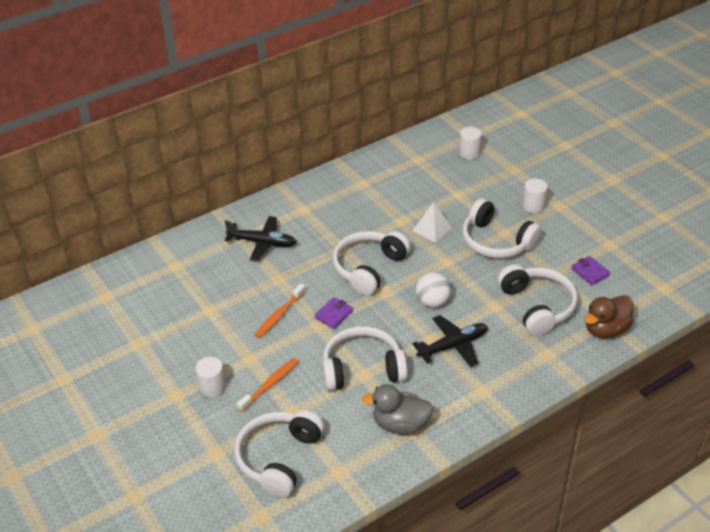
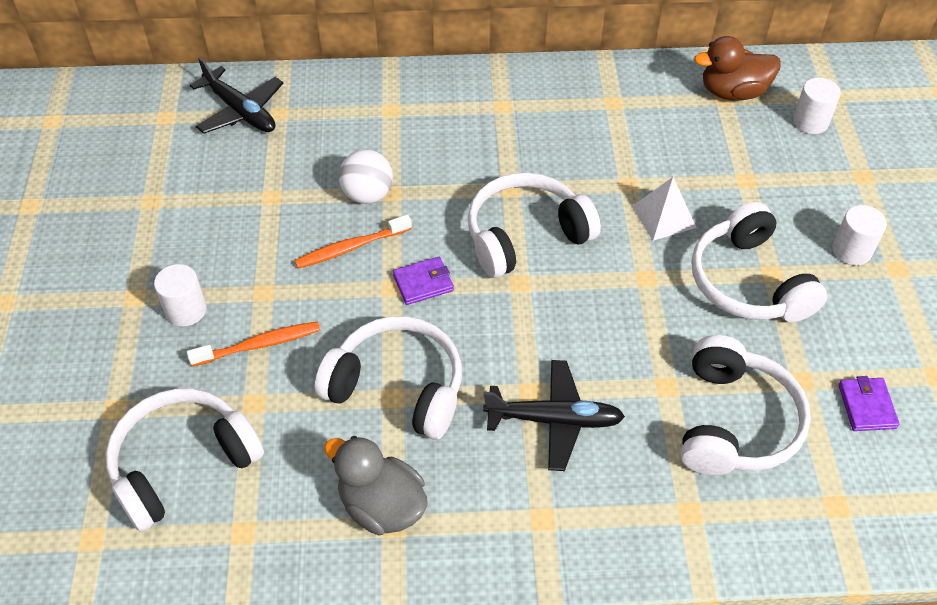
camera: 30 degrees right, 10 degrees up
(262, 243) = (411, 131): black plane -> black plane (240, 111)
(432, 302) = (577, 333): white ball -> white ball (367, 194)
(605, 329) = (821, 521): brown duck -> brown duck (733, 92)

